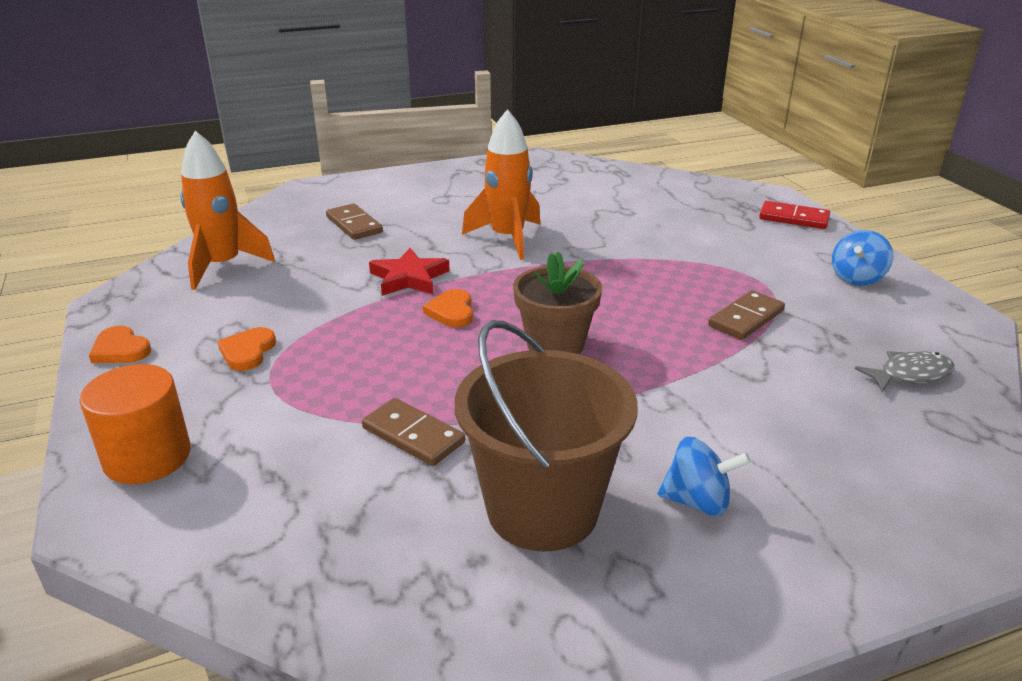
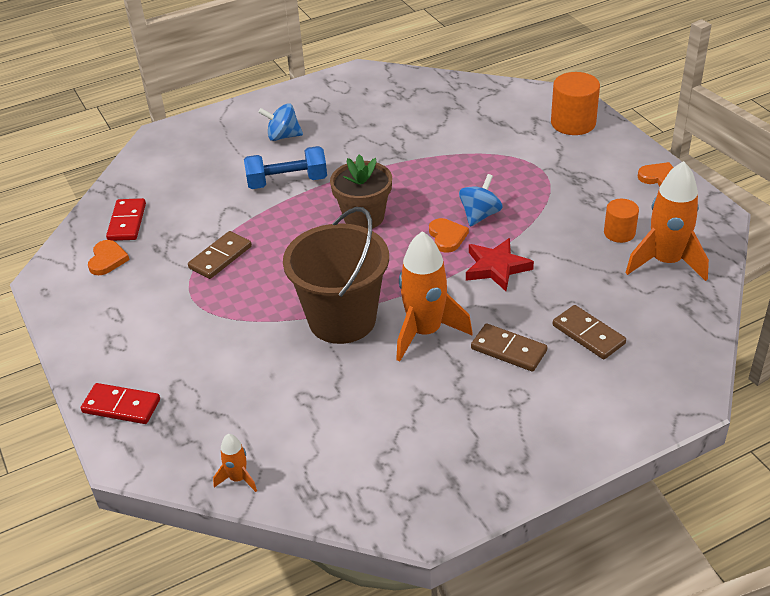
camera: 175 degrees right, 10 degrees up
(243, 295) = (619, 233): none -> orange cylinder
(247, 352) = (573, 187): orange heart -> orange heart (107, 259)
(413, 435) = (437, 149): brown domino -> brown domino (508, 350)
(542, 509) = (359, 124): brown bucket -> brown bucket (342, 319)
(674, 180) = (238, 479): none -> orange rocket
(674, 408) = (287, 182): none -> blue dumbbell
(856, 278) = (108, 315): blue spinning top -> blue spinning top (480, 215)
(910, 375) = (127, 222): grey fish -> red domino

